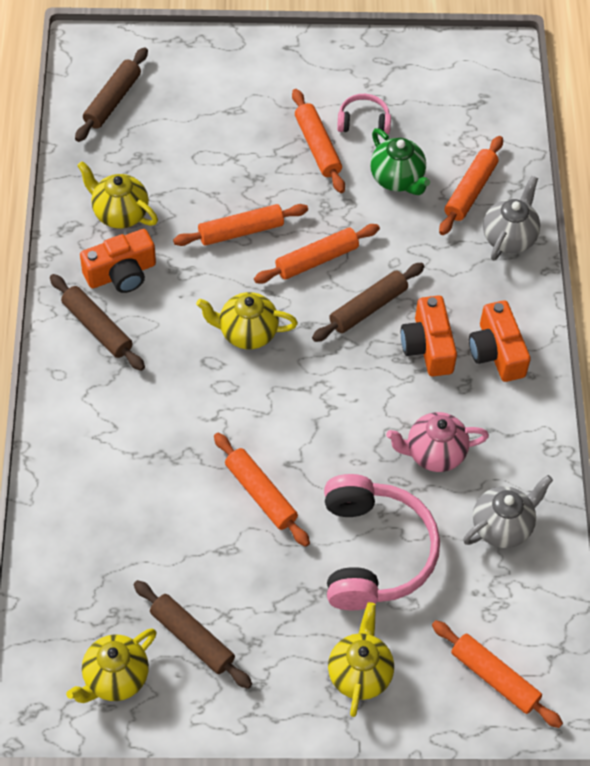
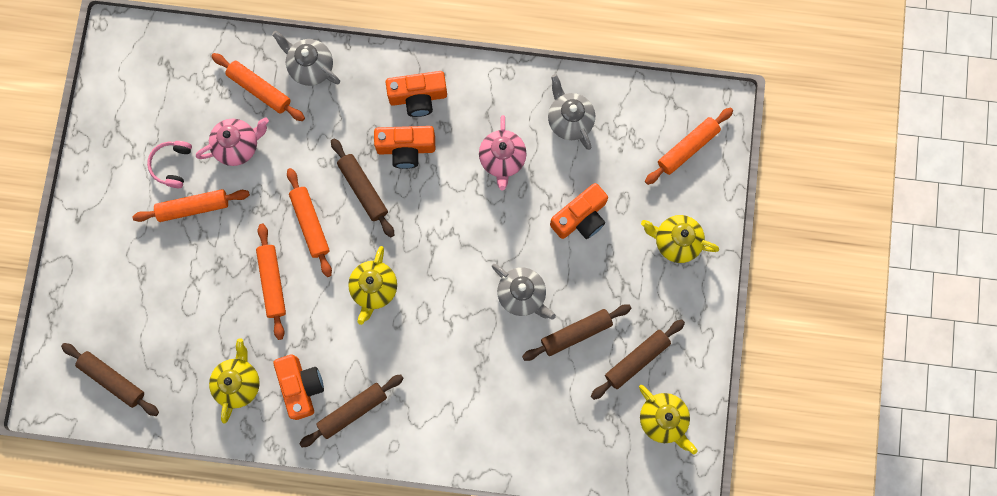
camera: 80 degrees left, 20 degrees up
(119, 213) = (238, 383): yellow teapot -> yellow teapot turned 150 degrees clockwise
(219, 561) = (576, 333): none -> brown rolling pin
(261, 494) = (522, 295): orange rolling pin -> grey teapot
(373, 552) = (580, 217): pink headphones -> orange camera
(397, 179) = (238, 146): green teapot -> pink teapot

